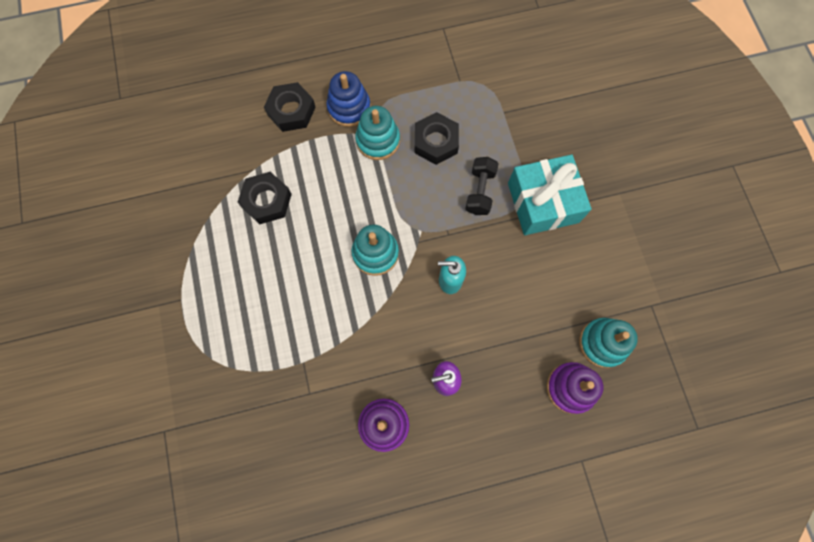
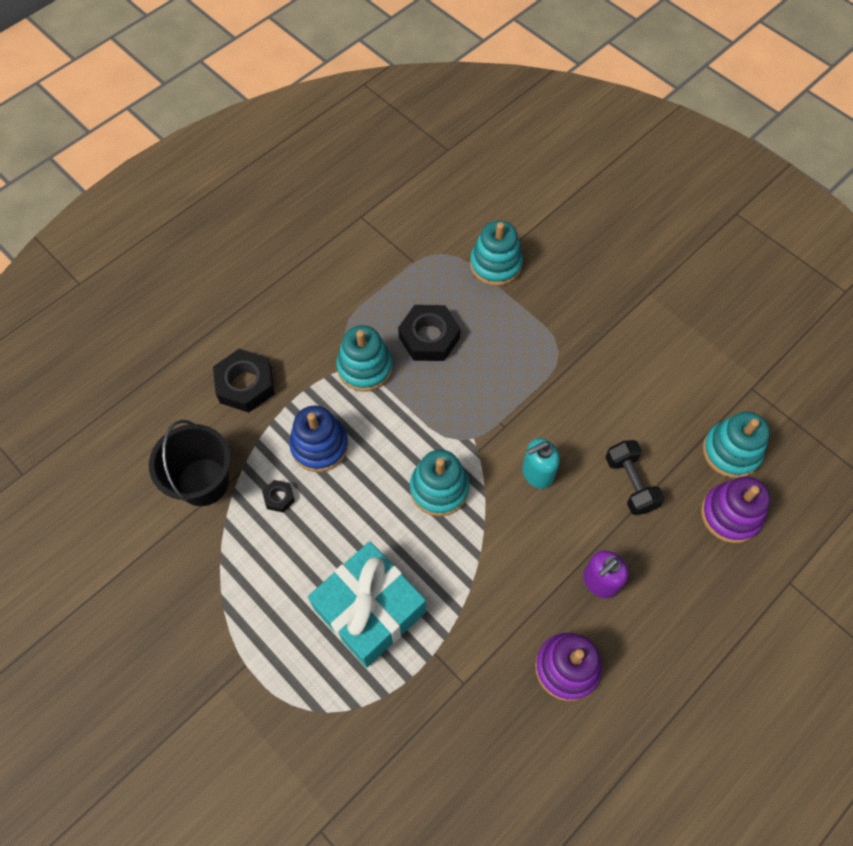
camera: 30 degrees left, 10 degrees down
(225, 163) = (203, 482): none -> black bucket
(267, 201) = (279, 497): black nut -> black nut, size x0.49
(349, 108) = (310, 349): blue stacking toy -> blue stacking toy (319, 446)
(480, 191) = (508, 365): black dumbbell -> black dumbbell (630, 483)
(518, 112) = (495, 264): none -> turquoise stacking toy
(543, 202) = (580, 342): turquoise gift -> turquoise gift (369, 610)

